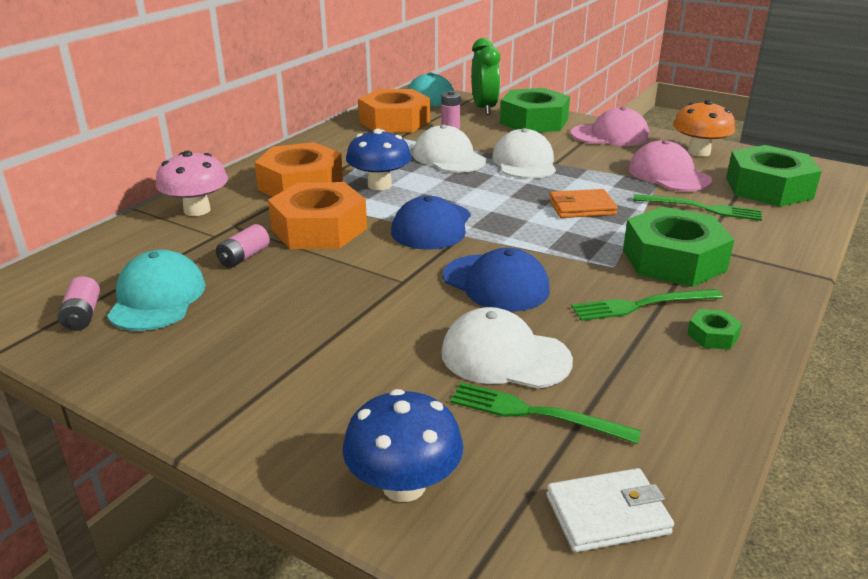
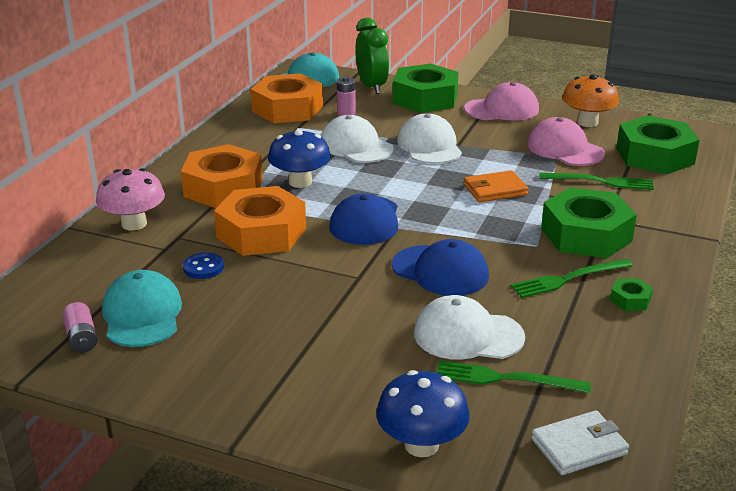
camera: 10 degrees left, 0 degrees up
(244, 257) = (203, 267): pink battery -> blue button

